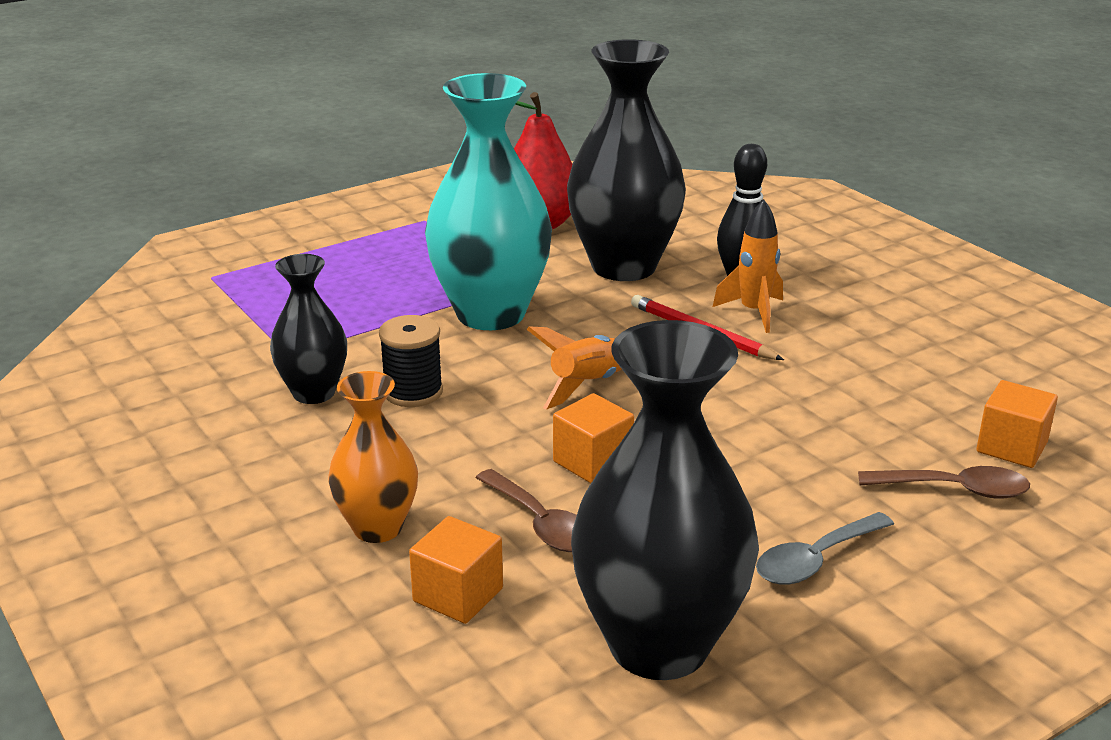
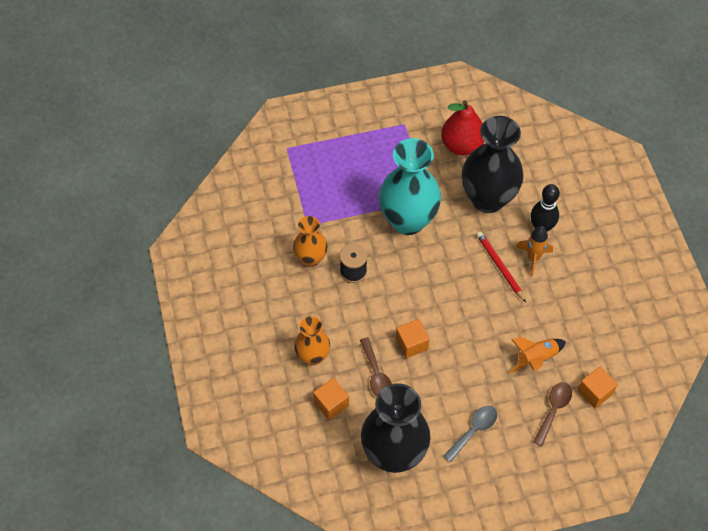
camera: 20 degrees right, 30 degrees up
(314, 393) = (311, 258): black vase -> orange vase
(587, 385) = (431, 290): orange rocket -> orange rocket (536, 358)
(815, 560) = (473, 430): grey spoon -> grey spoon turned 150 degrees clockwise
(955, 489) = (553, 410): brown spoon -> brown spoon turned 90 degrees counterclockwise

